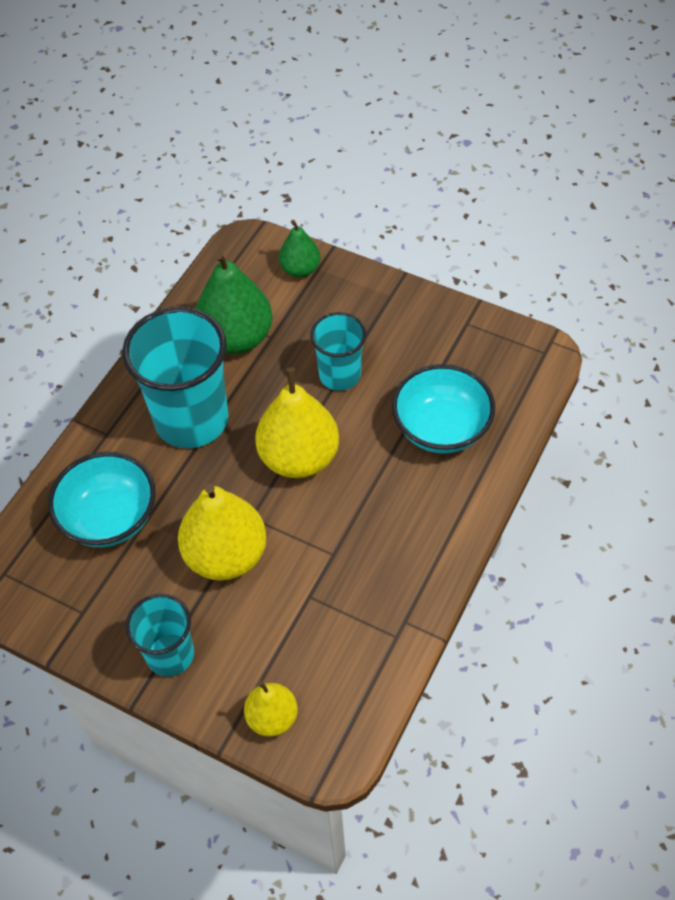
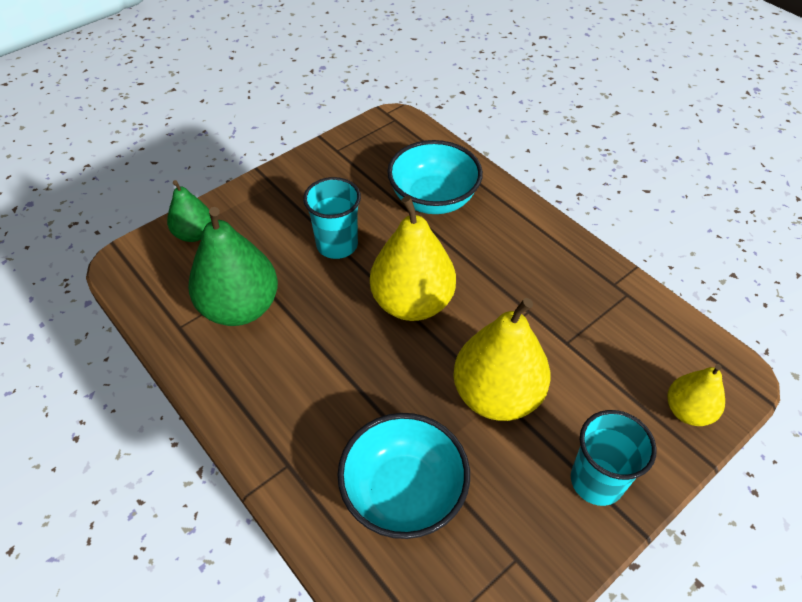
camera: 70 degrees left, 5 degrees down
(191, 419) = (317, 376): turquoise cup -> none

